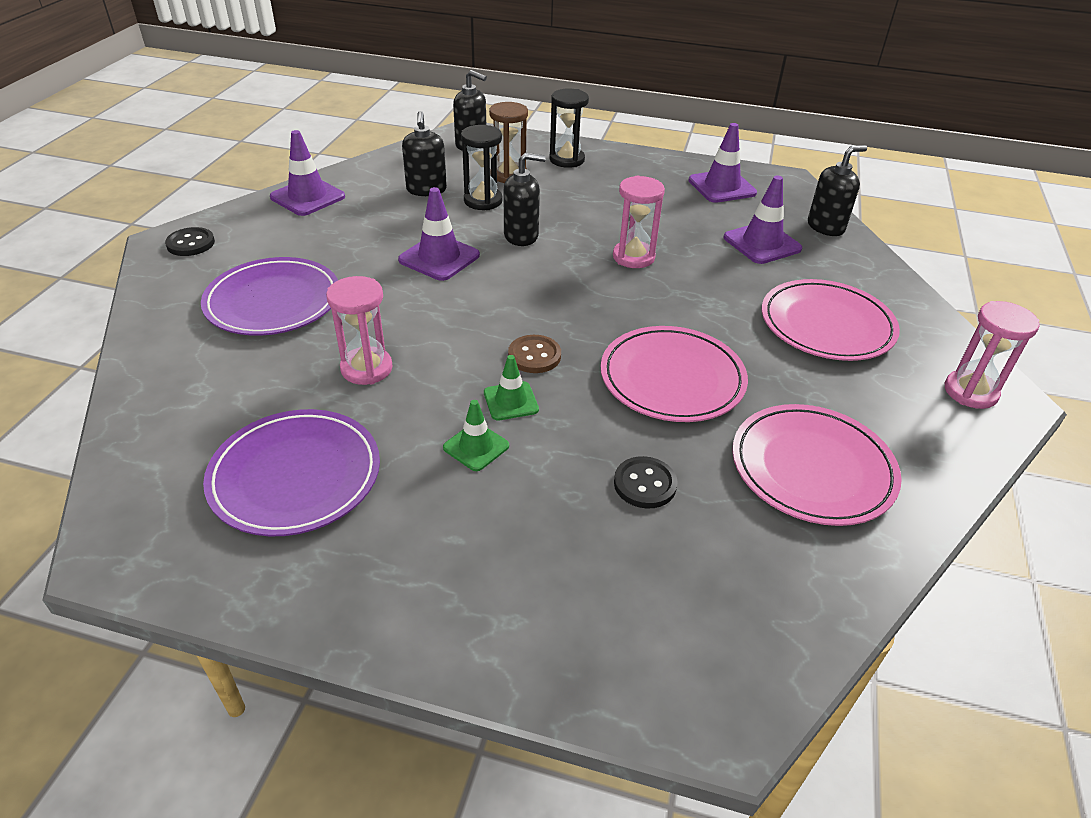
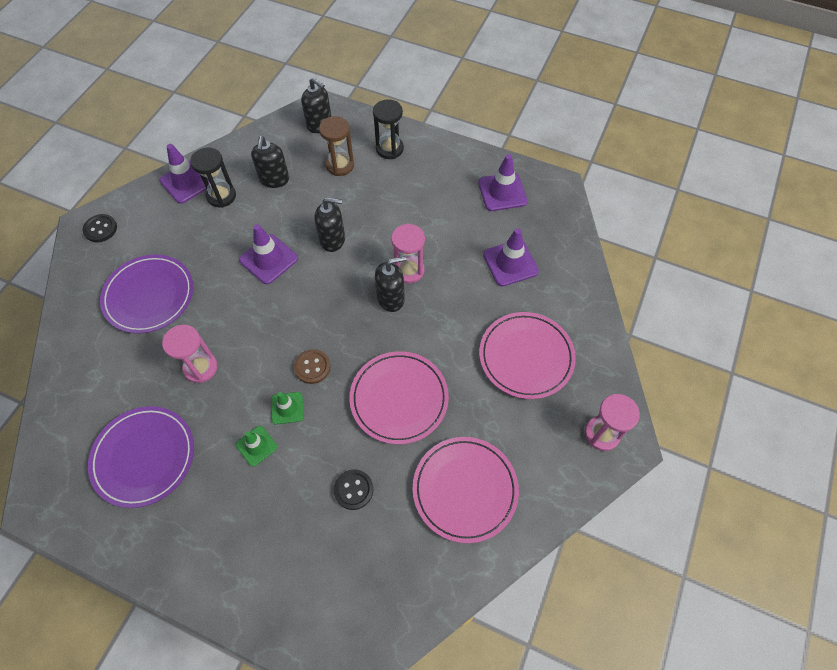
camera: 10 degrees right, 20 degrees up
(483, 201) = (313, 196): black hourglass -> black hourglass (221, 196)
(826, 227) = (567, 248): black soap dispenser -> black soap dispenser (391, 298)

